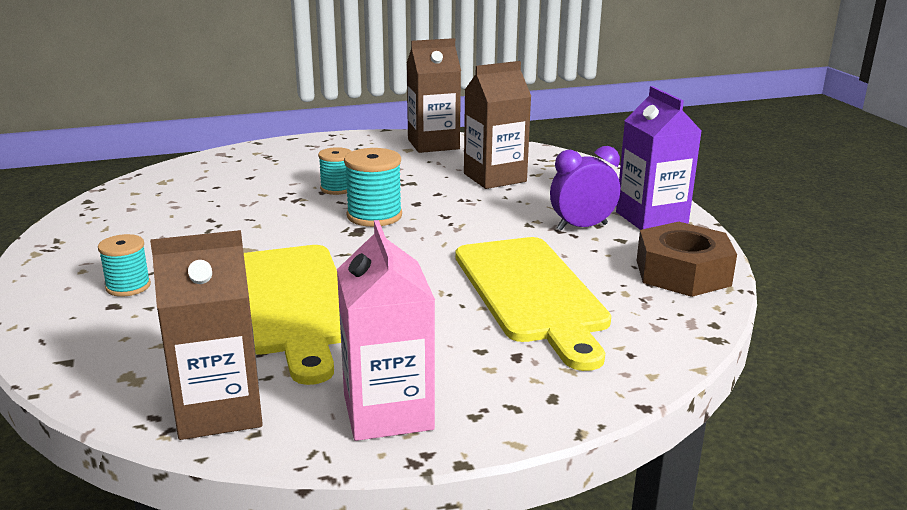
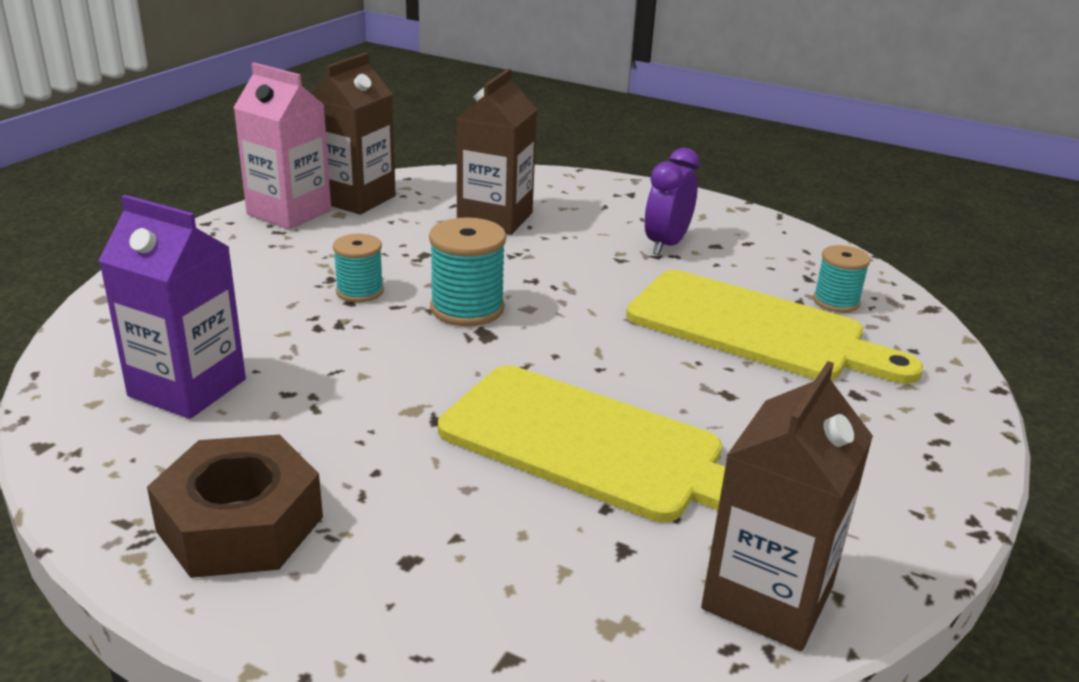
camera: 45 degrees left, 5 degrees up
(128, 286) = (375, 528): turquoise spool -> turquoise spool (836, 301)
(388, 412) = (881, 503): pink carton -> pink carton (289, 212)
(651, 218) = (698, 215): purple carton -> purple carton (187, 388)
(682, 273) = (811, 259): brown nut -> brown nut (240, 524)

